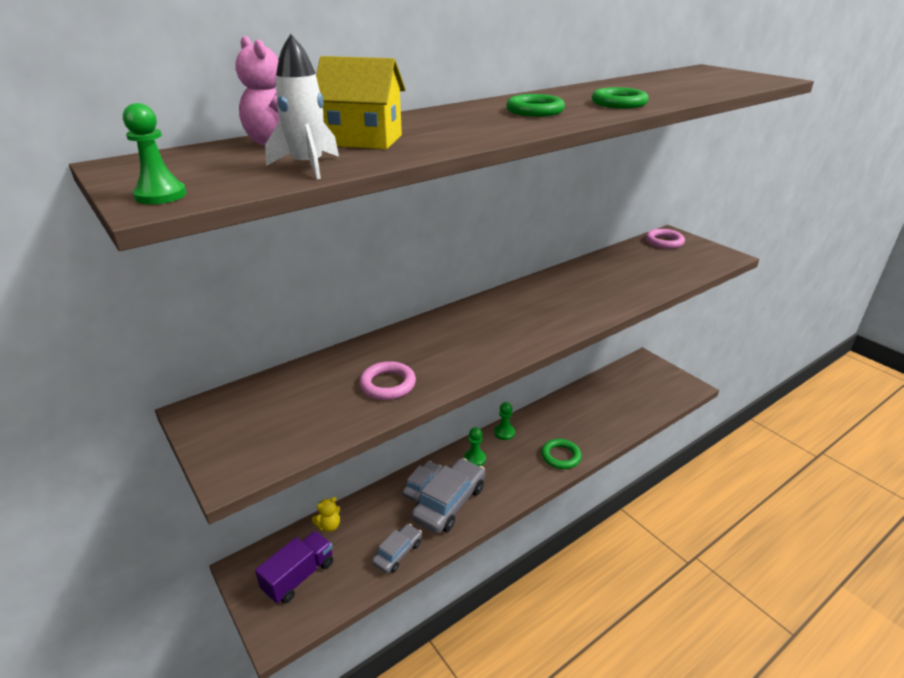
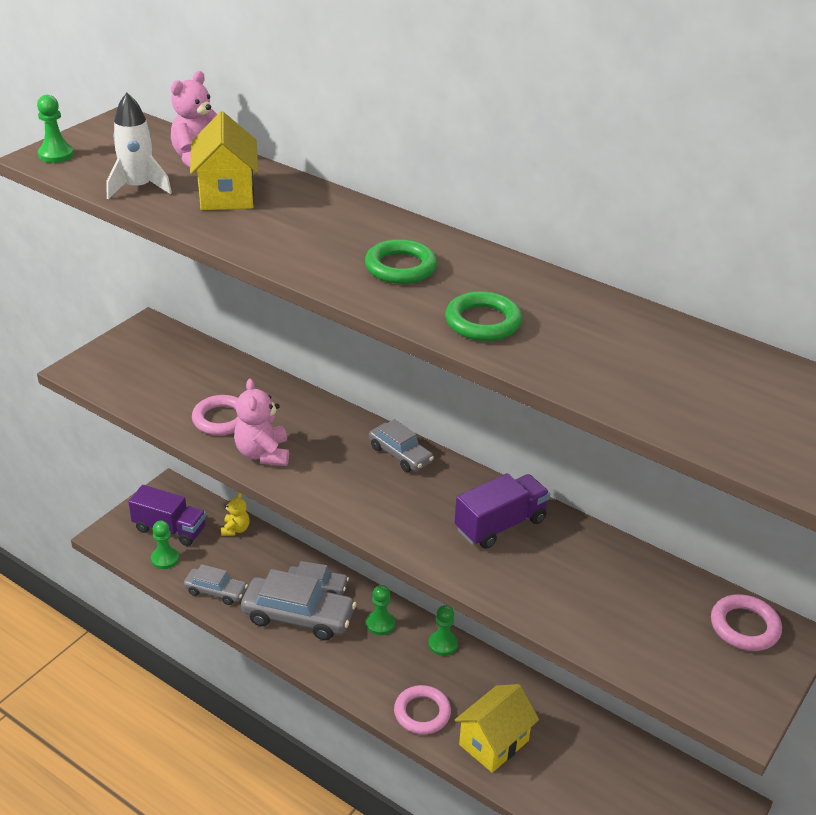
camera: 70 degrees right, 5 degrees up
(329, 526) = (235, 529): yellow teddy bear -> yellow teddy bear turned 120 degrees counterclockwise
(337, 587) = (165, 559): none -> green pawn
(449, 369) = (263, 454): none -> pink teddy bear
(480, 309) = (400, 454): none -> grey car
(560, 456) = (422, 713): green ring -> pink ring
(568, 288) = (500, 525): none -> purple truck
(591, 430) = (494, 743): none -> yellow house

